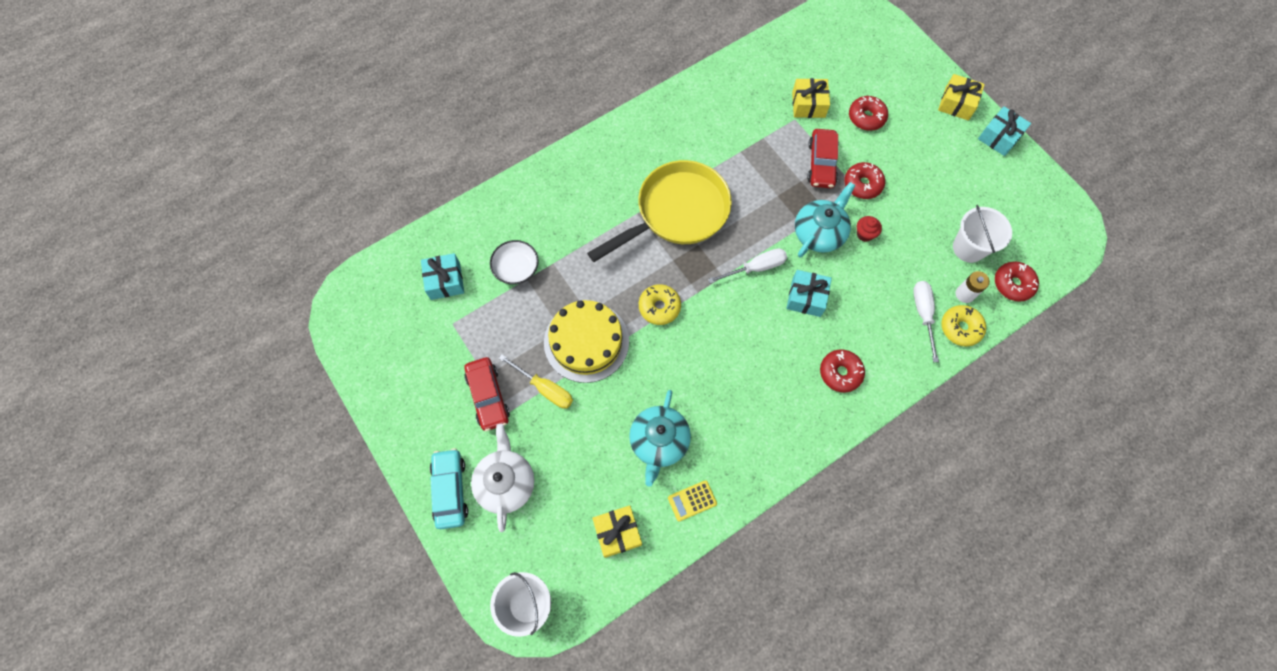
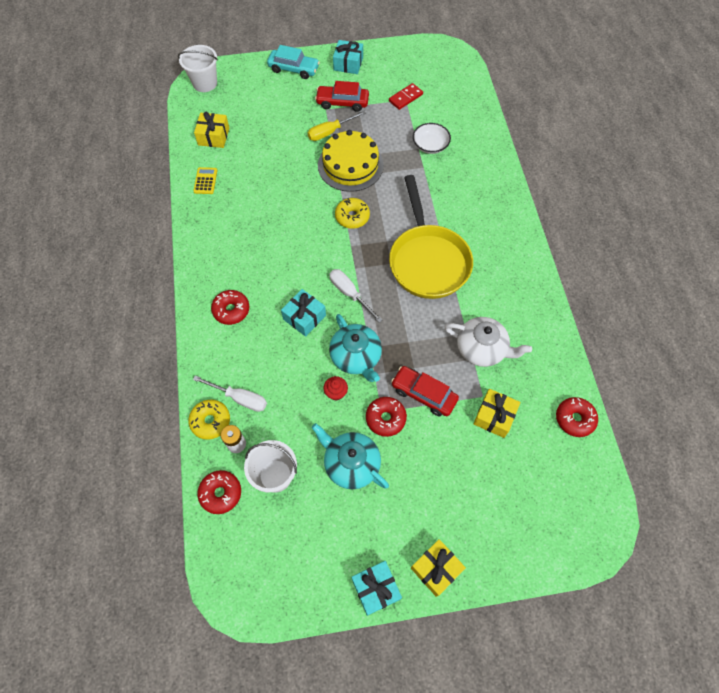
camera: 115 degrees right, 5 degrees down
(445, 281) = (440, 105): turquoise gift -> turquoise gift (348, 64)
(448, 325) = (405, 98): none -> red domino
(506, 482) = (281, 95): white teapot -> white teapot (482, 349)
(659, 442) = (255, 178): turquoise teapot -> turquoise teapot (351, 463)
(755, 268) = (349, 294): white screwdriver -> white screwdriver turned 135 degrees clockwise
(866, 117) = (457, 463): red donut -> red donut (574, 419)

